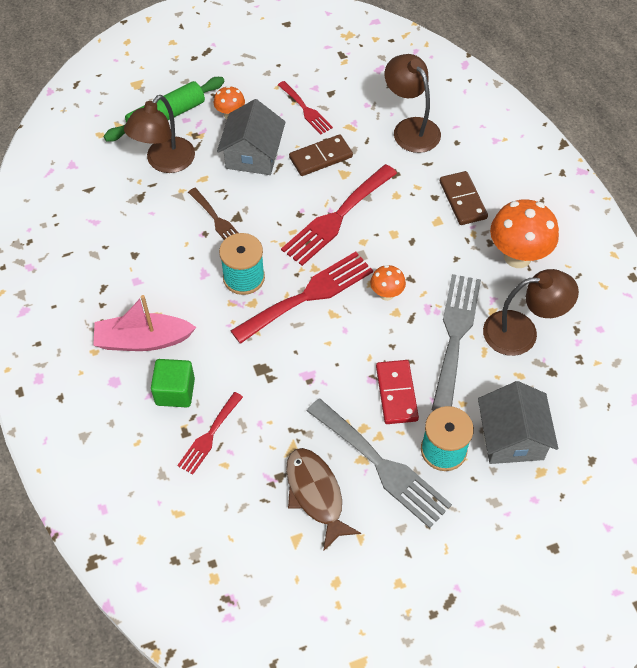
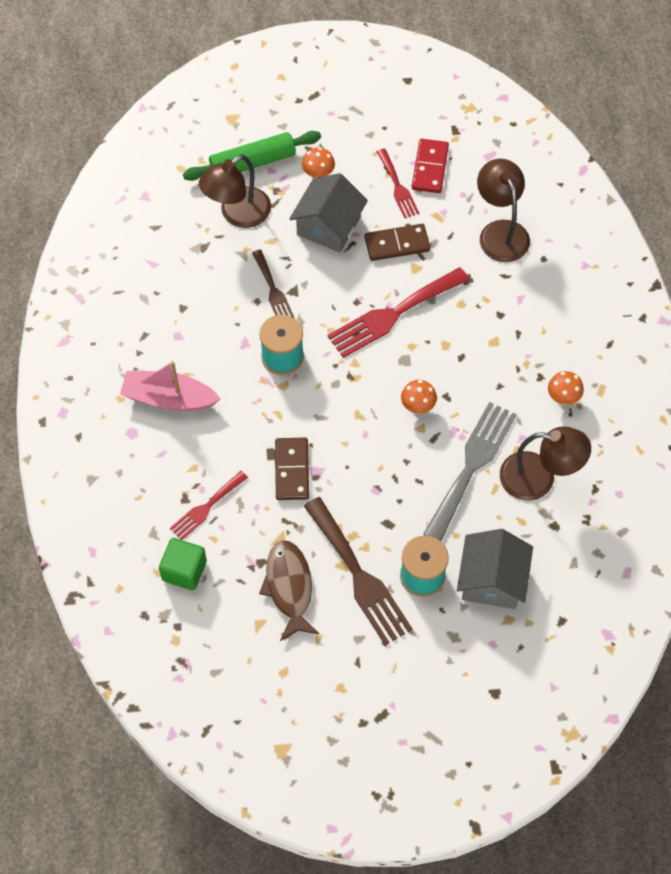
camera: 15 degrees right, 5 degrees up
(175, 391) = (186, 457): green cube -> green cube (184, 571)
(308, 295) = (340, 390): red fork -> none
(382, 466) = (359, 576): grey fork -> brown fork
(396, 393) = (395, 510): red domino -> red domino (430, 168)
(463, 200) = (528, 324): brown domino -> brown domino (292, 470)
(517, 256) = (562, 398): orange mushroom -> orange mushroom, size x0.52

